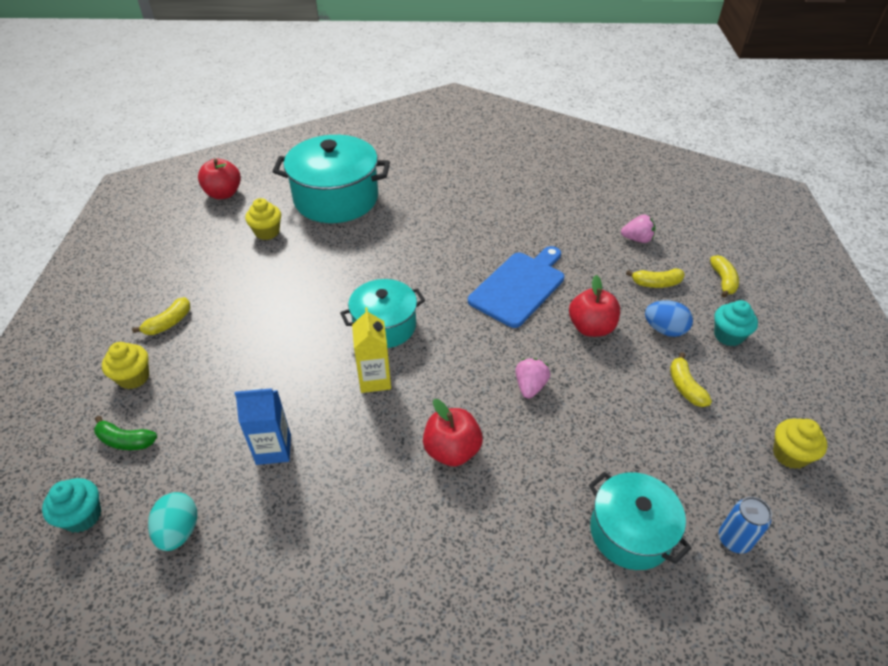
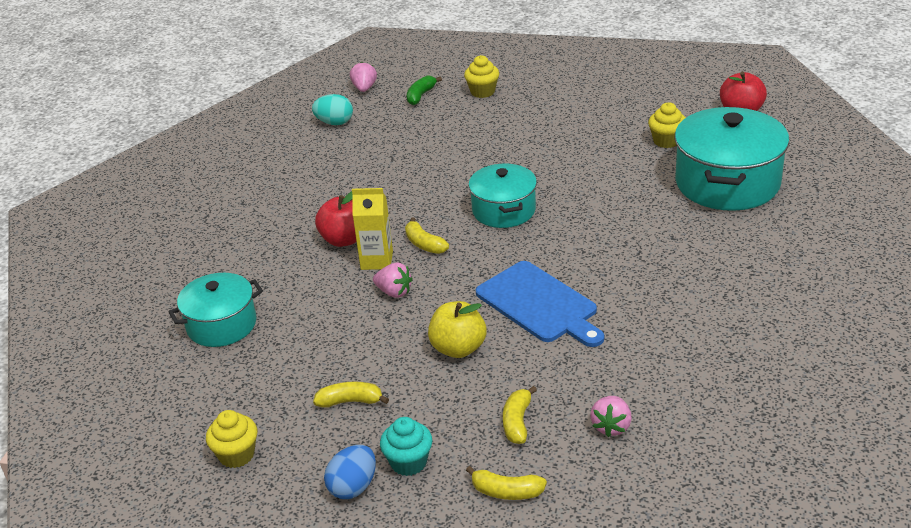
camera: 105 degrees right, 10 degrees down
(83, 516) = (364, 88): turquoise cupcake -> pink strawberry
(169, 323) = (541, 100): yellow banana -> yellow banana (424, 244)
(273, 449) = (385, 155): blue carton -> none
(374, 379) = (437, 203): yellow carton -> yellow carton (377, 260)
(591, 327) = (458, 348): red apple -> yellow apple
(664, 330) = (436, 408): blue egg -> blue egg (353, 487)
(734, 540) = (181, 384): blue can -> none

